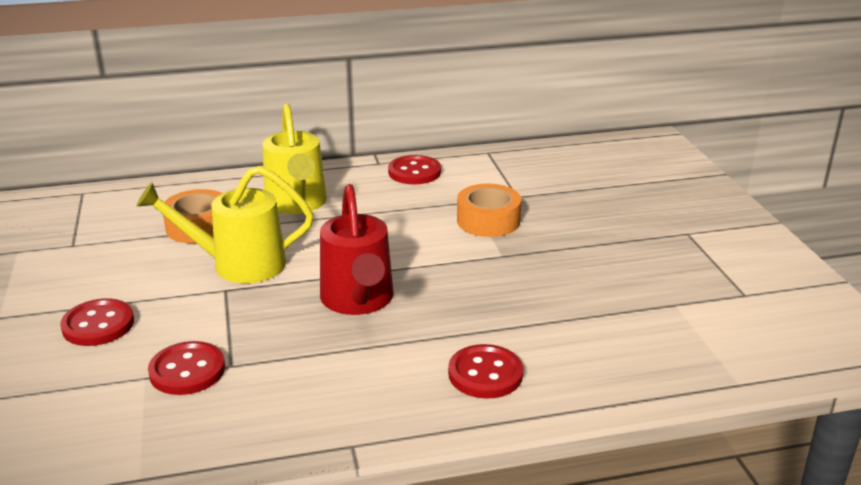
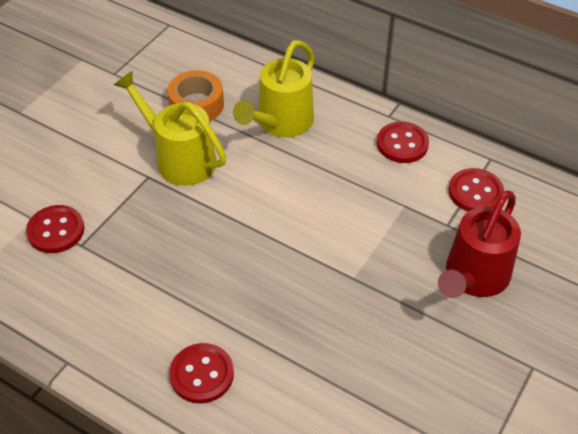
camera: 45 degrees right, 20 degrees up
(98, 325) = (55, 156): red button -> red button (475, 192)
(358, 301) = (208, 247): red watering can -> red watering can (473, 278)
(488, 221) = (389, 235): orange tape -> none

